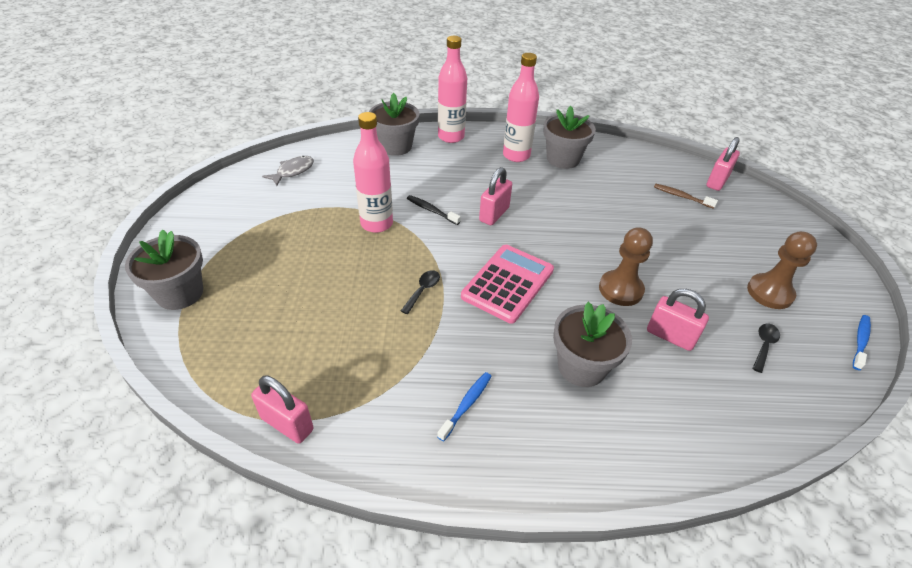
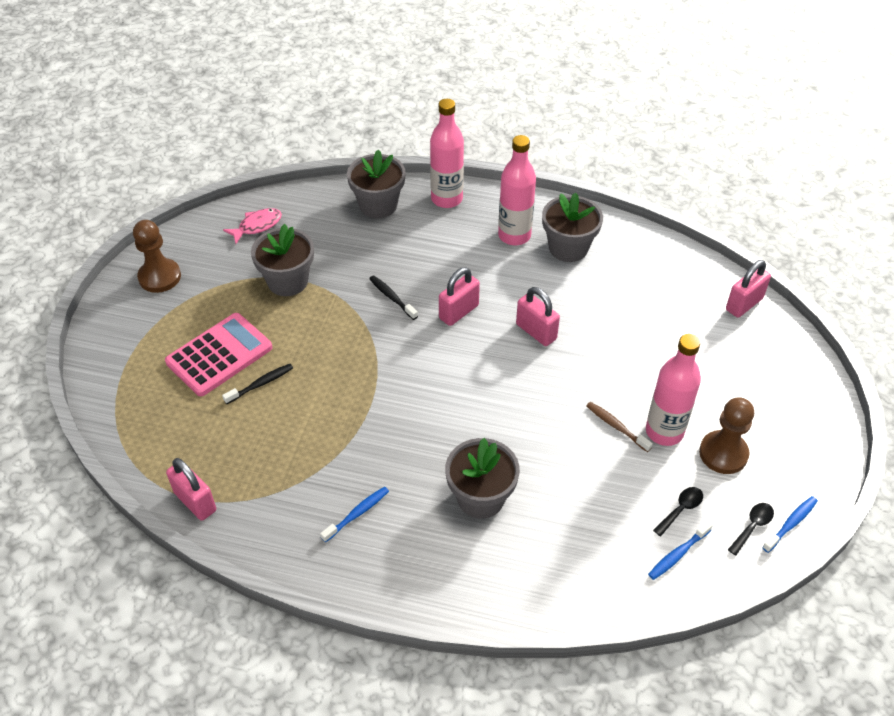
camera: 15 degrees right, 5 degrees up
(180, 293) = (122, 357): grey flower pot -> grey flower pot (287, 281)
(293, 171) = (257, 226): grey fish -> pink fish
(330, 297) = (261, 384): none -> black toothbrush
(376, 224) = (329, 306): pink bottle -> pink bottle (664, 432)
(423, 290) = (353, 391): black spoon -> black spoon (752, 526)
(507, 283) = (442, 397): pink calculator -> pink calculator (219, 355)
(620, 289) = (559, 423): brown pawn -> brown pawn (160, 277)
(670, 336) = (586, 482): pink padlock -> pink padlock (536, 332)
(681, 196) = (688, 319): brown toothbrush -> brown toothbrush (616, 426)
(785, 387) = (678, 554): none -> blue toothbrush

